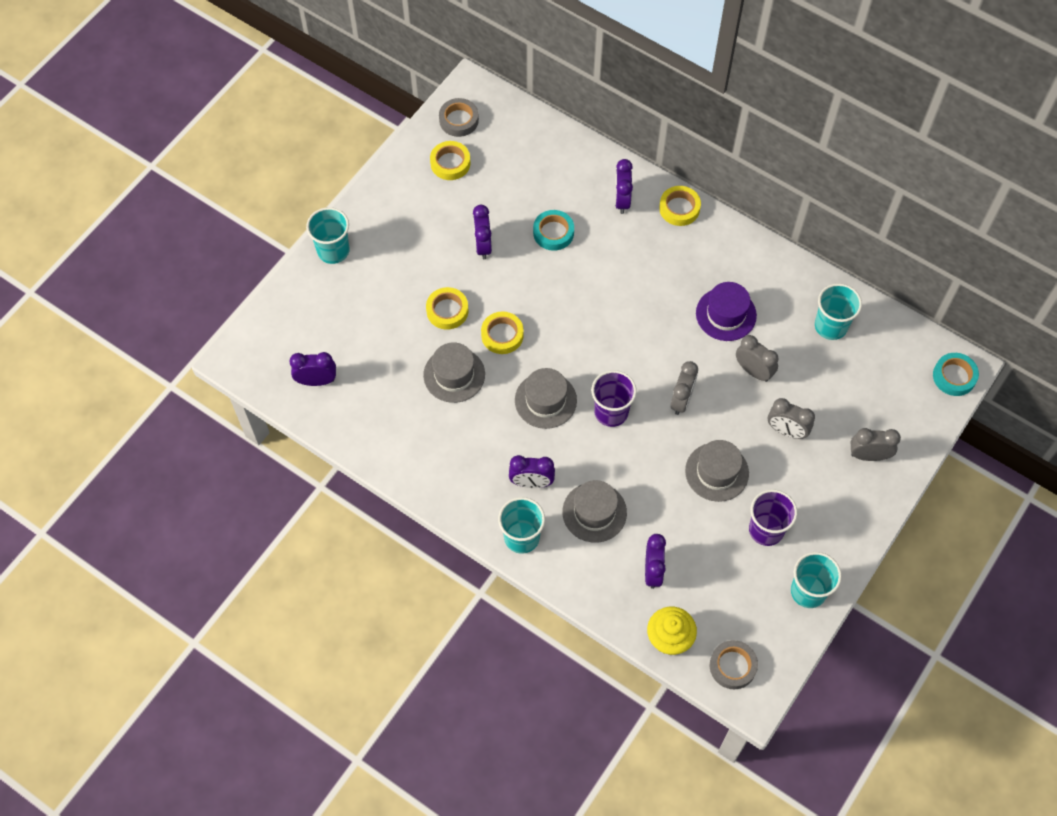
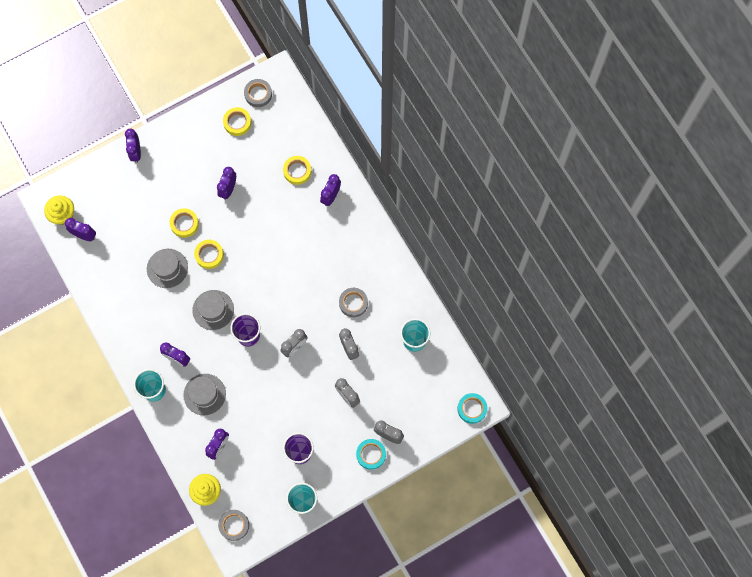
camera: 25 degrees right, 10 degrees up
(272, 367) = (63, 215): none -> yellow cupcake
(333, 250) = (136, 152): turquoise cup -> purple clock
(553, 233) = (276, 200): turquoise tape -> turquoise tape (371, 454)
(679, 208) = (364, 218): yellow tape -> yellow tape (297, 171)
(717, 472) = (290, 403): grey hat -> none
(726, 314) = (353, 303): purple hat -> grey tape

